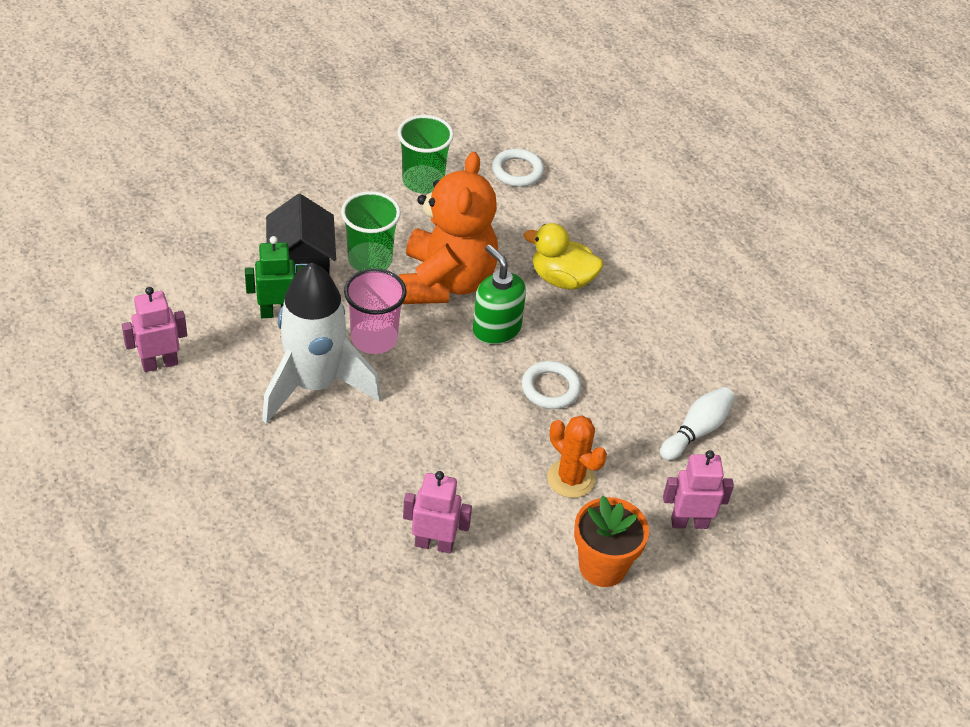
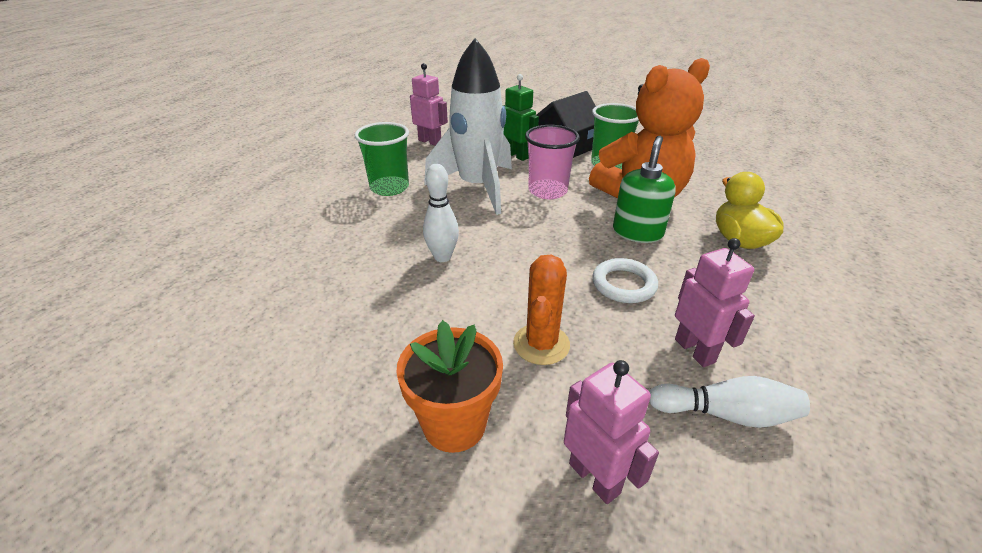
camera: 60 degrees right, 10 degrees down
(413, 477) = (442, 257): none -> white bowling pin
(423, 181) = (704, 155): green cup -> green cup (389, 188)
(434, 544) = (383, 296): pink robot -> pink robot (695, 350)
(517, 171) = (788, 180): white ring -> none

